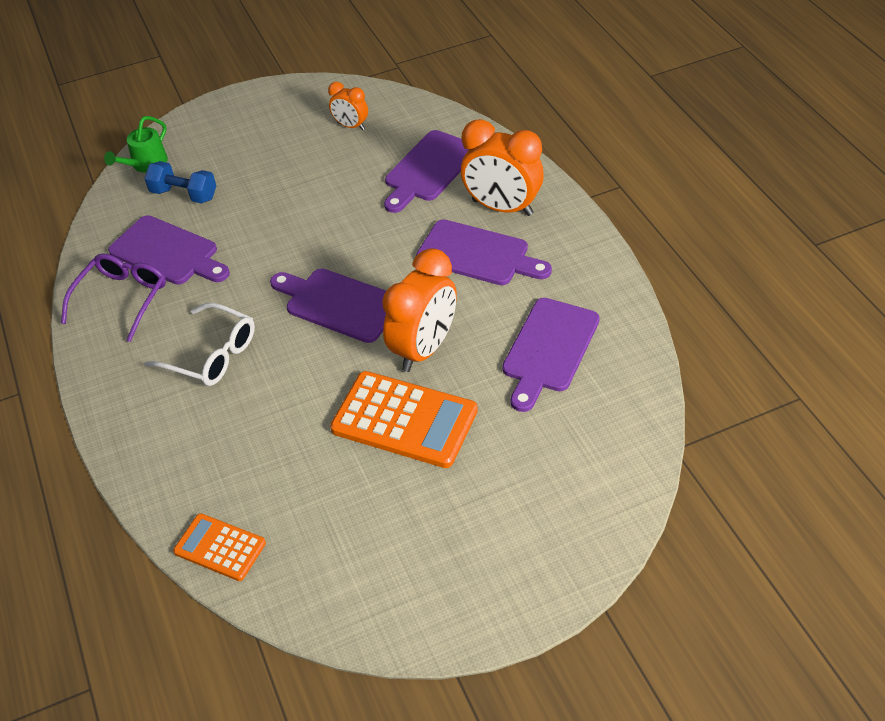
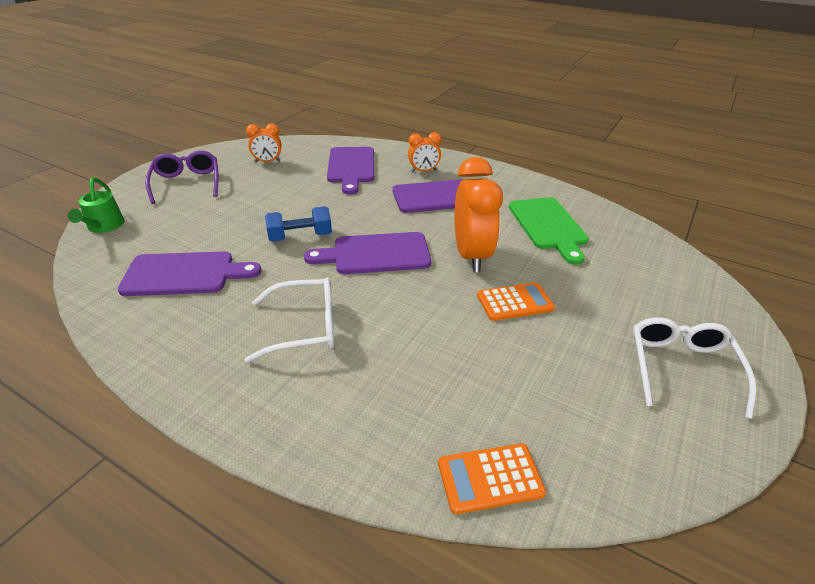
camera: 40 degrees left, 10 degrees down
(122, 299) = (167, 322): purple glasses -> purple glasses (187, 183)
(184, 195) = (162, 234): blue dumbbell -> blue dumbbell (300, 237)
(404, 420) = (515, 302): orange calculator -> orange calculator, size x0.57
(470, 560) = (681, 368): none -> white glasses
(502, 207) = (423, 171): orange clock -> orange clock, size x0.53
(549, 349) = (548, 226): purple cutting board -> green cutting board

